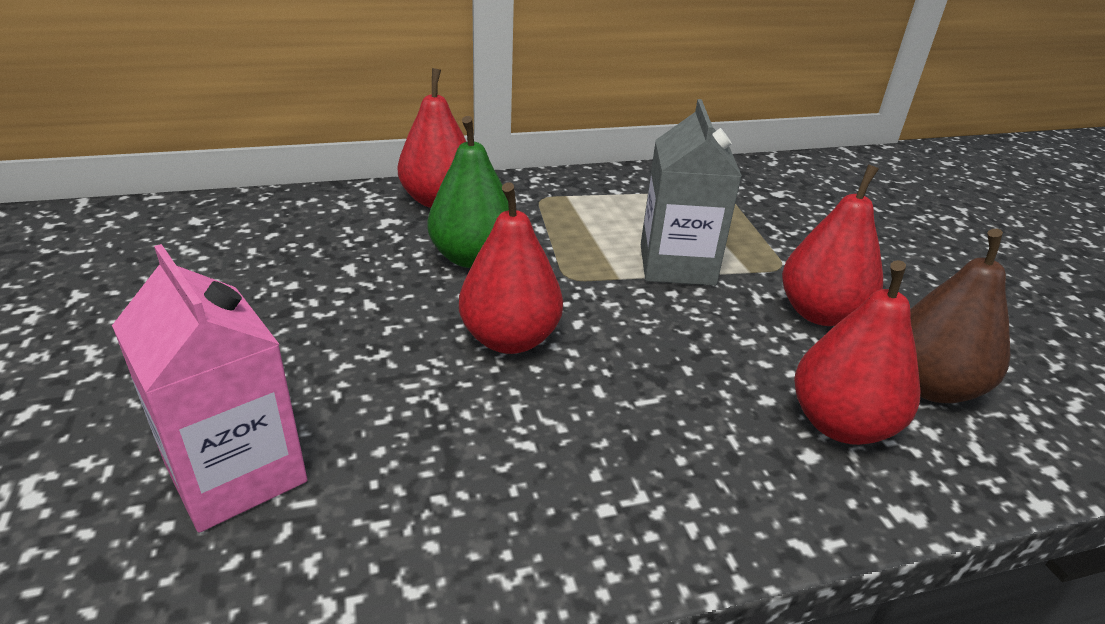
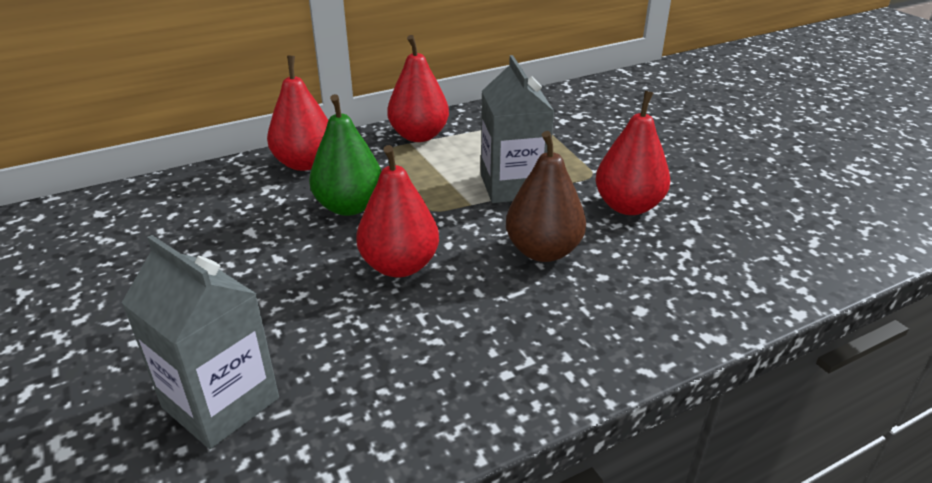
camera: 10 degrees left, 0 degrees up
(236, 473) = (221, 403): pink carton -> grey carton
(840, 424) = (657, 285): red pear -> red pear (419, 136)
(929, 386) = (714, 246): brown pear -> brown pear (543, 251)

